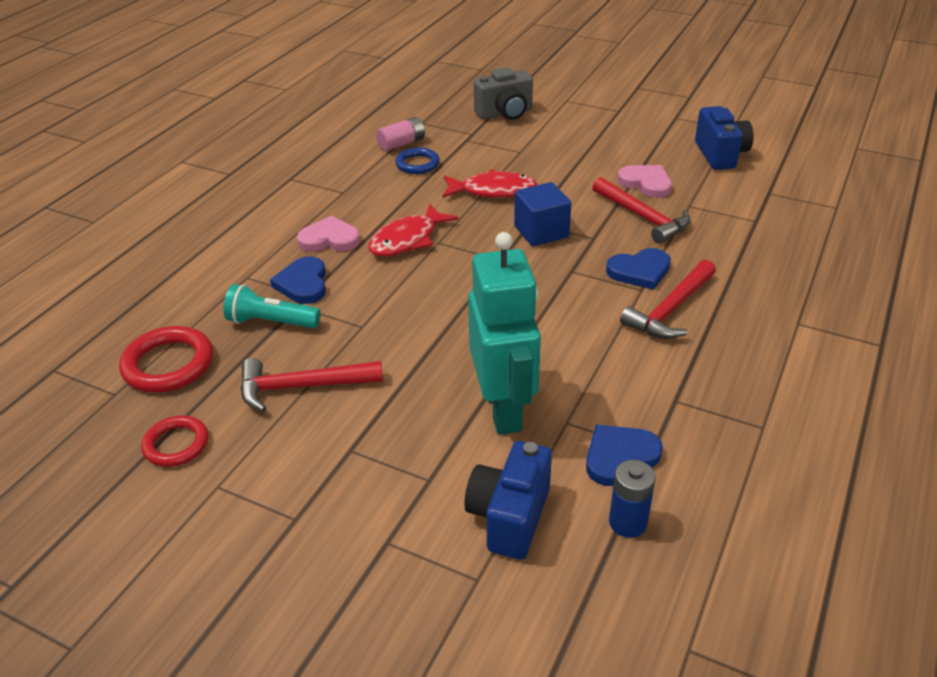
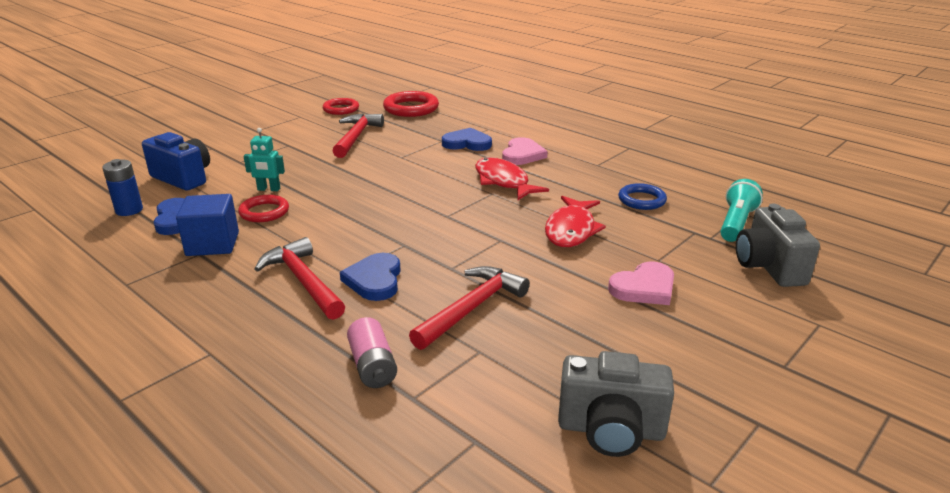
camera: 105 degrees right, 10 degrees down
(271, 322) = (429, 132): turquoise flashlight -> turquoise flashlight (736, 223)
(401, 144) = (689, 197): pink battery -> pink battery (372, 366)
(504, 409) = (268, 189): turquoise robot -> turquoise robot, size x0.42
(541, 231) = (479, 242): blue cube -> blue cube (212, 244)
(562, 388) = (264, 212): none -> red ring
(643, 217) = (471, 308): red hammer -> red hammer turned 150 degrees clockwise
(646, 183) = (549, 331): pink heart -> pink heart (644, 288)
(720, 155) = (611, 430): blue camera -> grey camera

